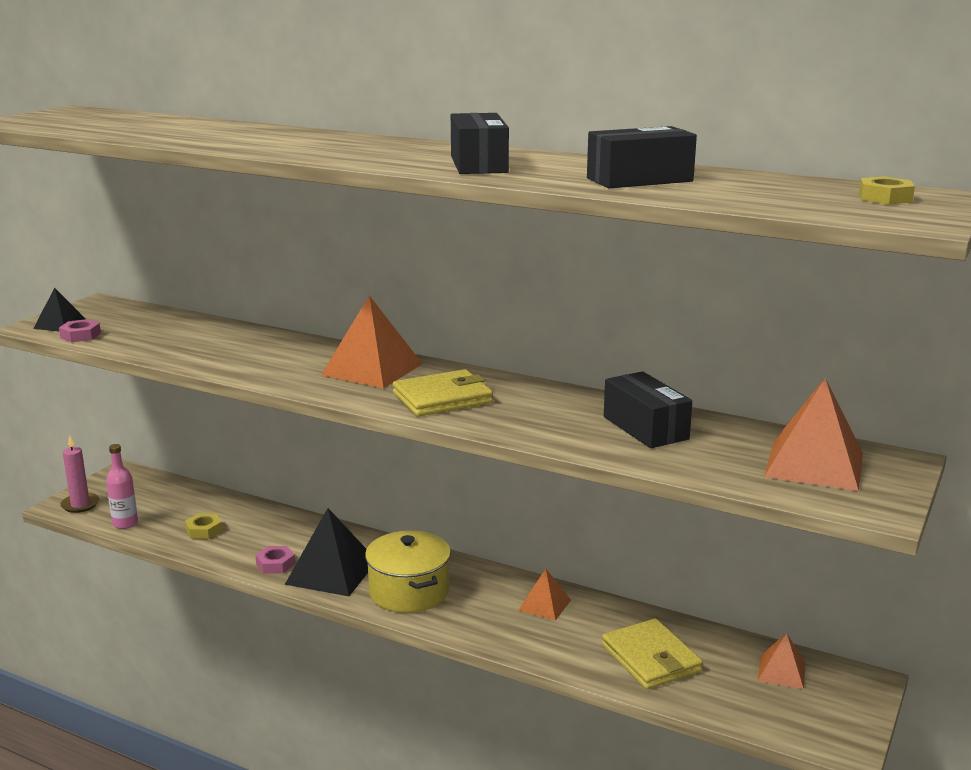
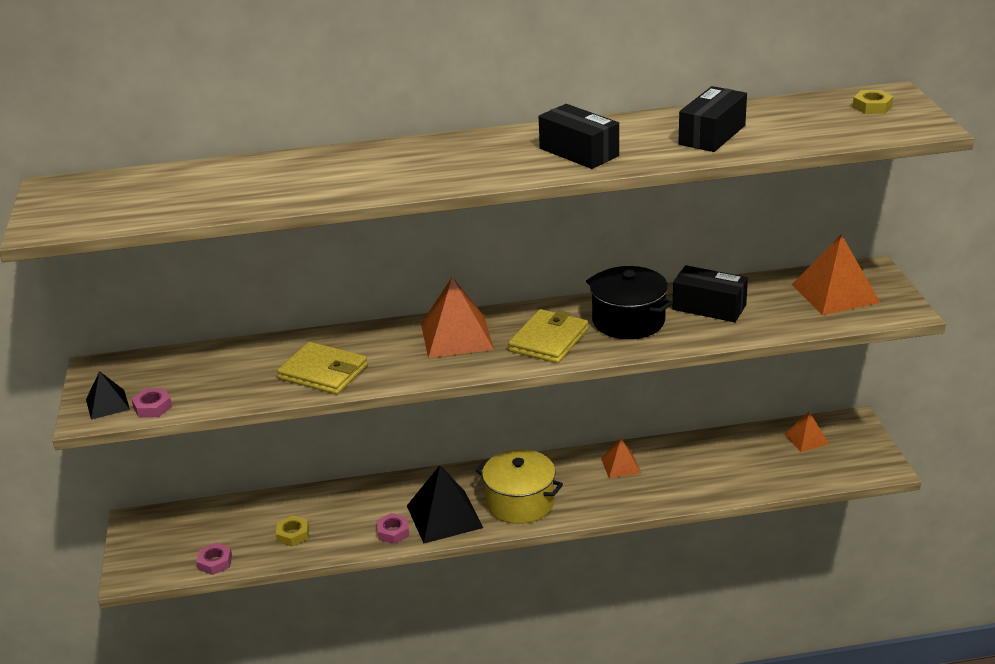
camera: 35 degrees left, 10 degrees up
(80, 505) = (145, 567): pink candle -> none
(125, 523) = (215, 562): pink bottle -> pink nut
(543, 410) = (628, 321): none -> black pot
(651, 658) = (727, 469): yellow wallet -> yellow wallet (323, 372)

